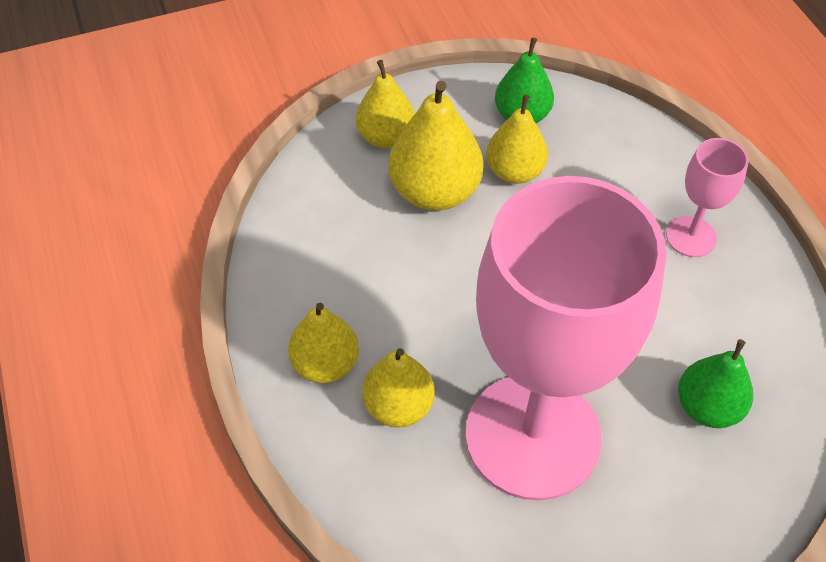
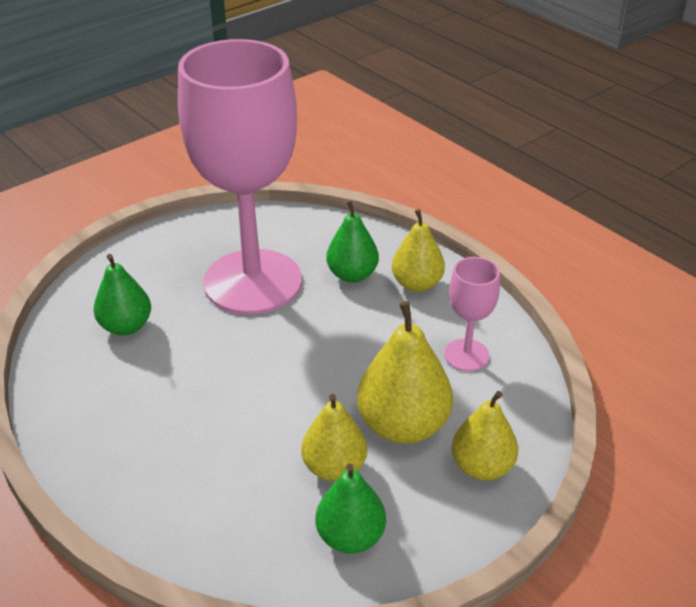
camera: 160 degrees right, 15 degrees down
(398, 406) = (352, 275): yellow pear -> green pear
(691, 236) = (143, 450): pink goblet -> pink goblet (466, 355)

